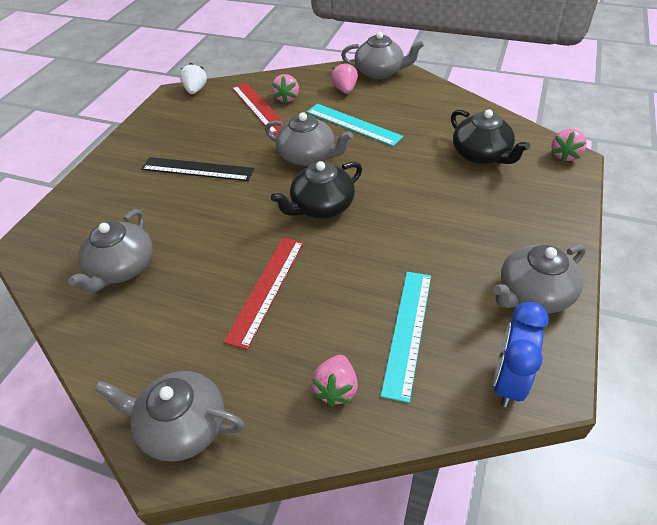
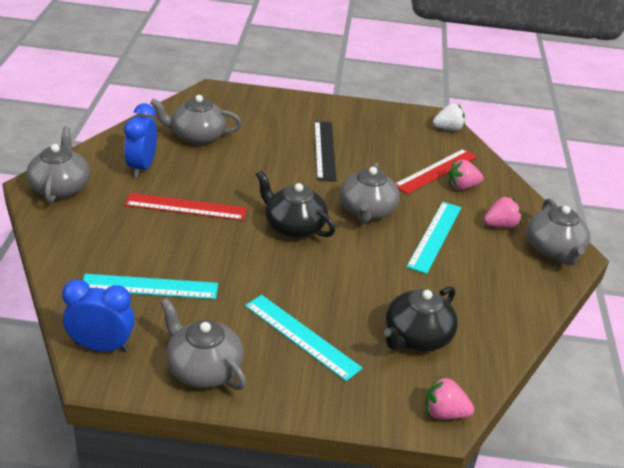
camera: 70 degrees right, 10 degrees down
(168, 328) = (142, 167): none -> blue clock
(336, 389) = (91, 252): pink strawberry -> none
(484, 221) = (301, 336): none -> turquoise ruler

